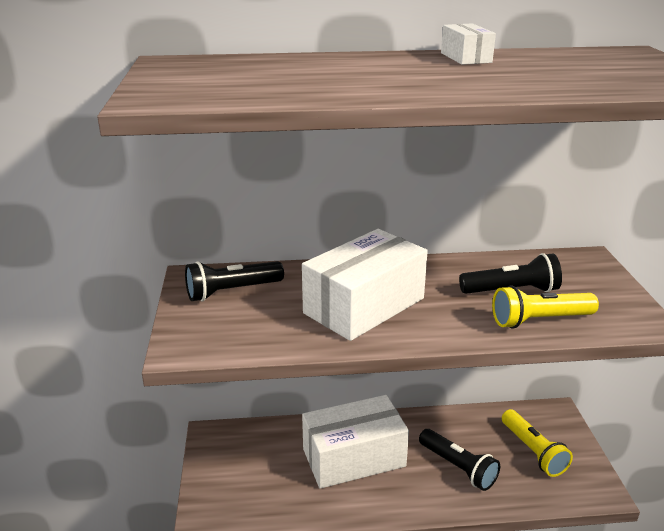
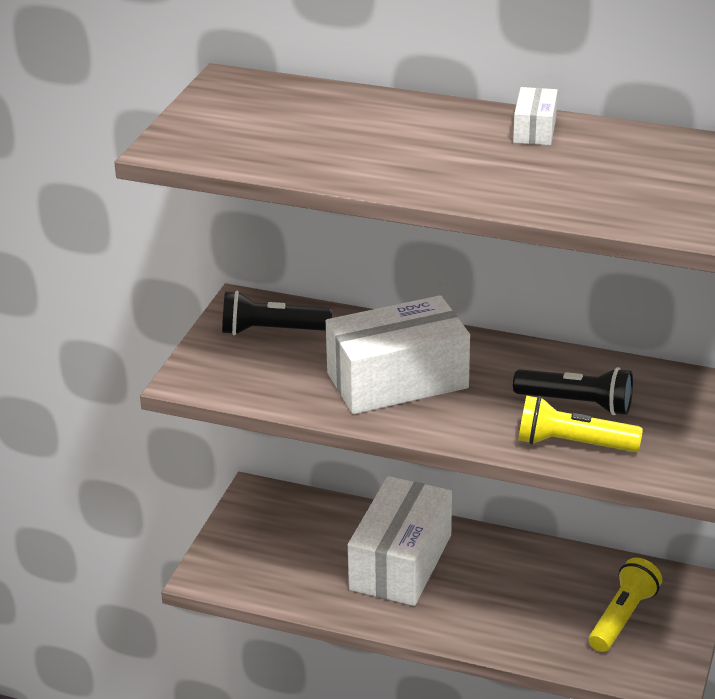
camera: 25 degrees right, 5 degrees up
(354, 457) = (400, 562): white box -> white box turned 75 degrees counterclockwise
(458, 467) = (515, 607): black flashlight -> none
(533, 451) = (622, 617): yellow flashlight -> yellow flashlight turned 150 degrees counterclockwise

